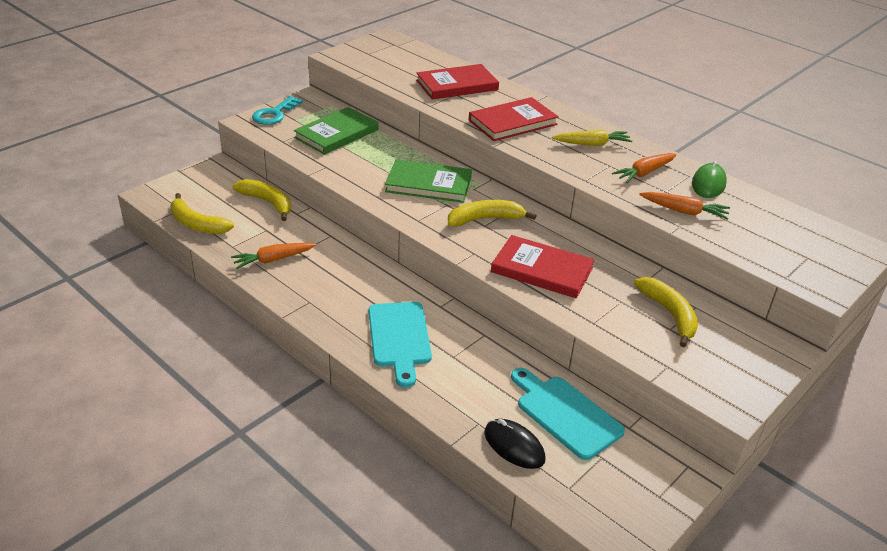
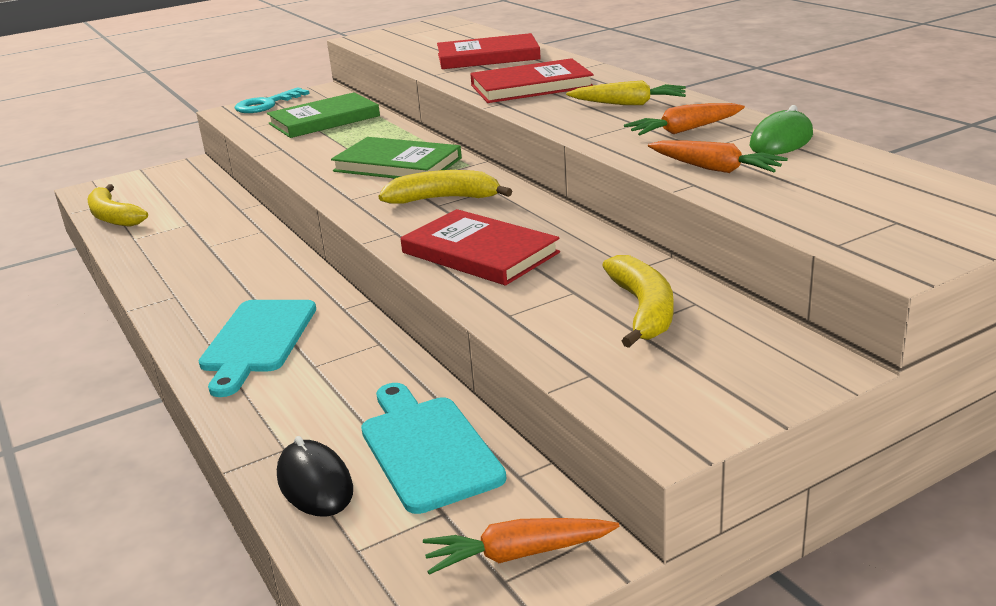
camera: 20 degrees right, 10 degrees down
(268, 202) = (214, 198): yellow banana -> none
(273, 260) = (170, 252): orange carrot -> orange carrot (518, 554)

